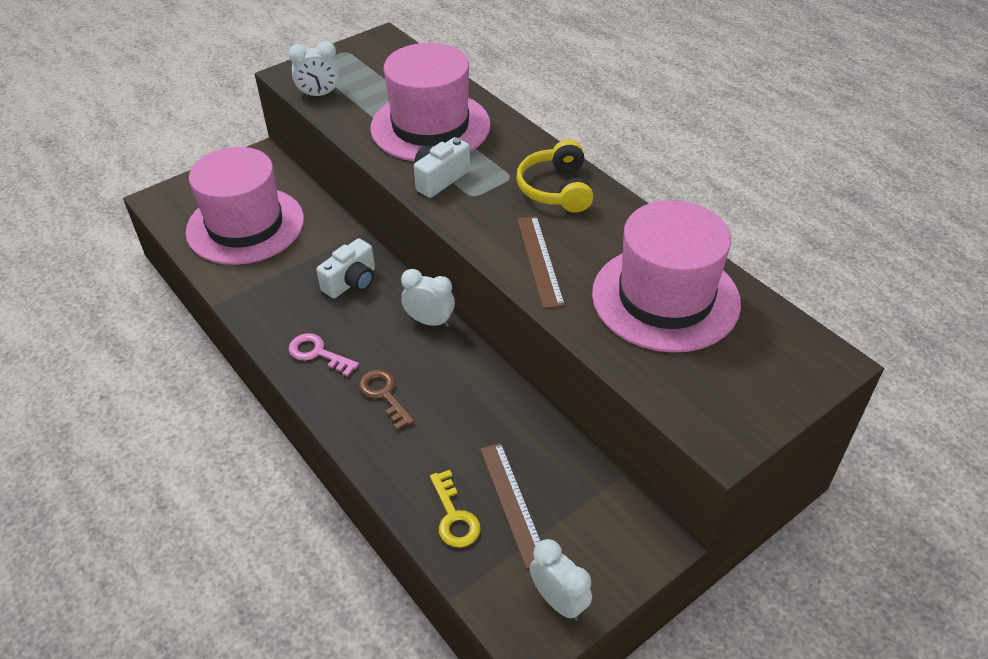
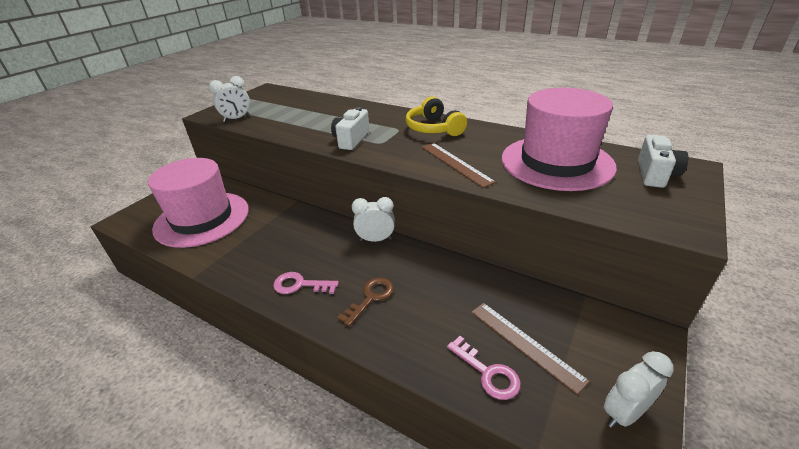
camera: 20 degrees left, 10 degrees down
(351, 282) = (303, 231): white camera -> white camera (655, 174)
(384, 395) = (371, 297): brown key -> brown key turned 90 degrees clockwise
(430, 126) = (326, 118): pink hat -> none
(454, 516) = (488, 373): yellow key -> pink key
(558, 601) = (624, 413): white clock -> white clock turned 60 degrees counterclockwise

